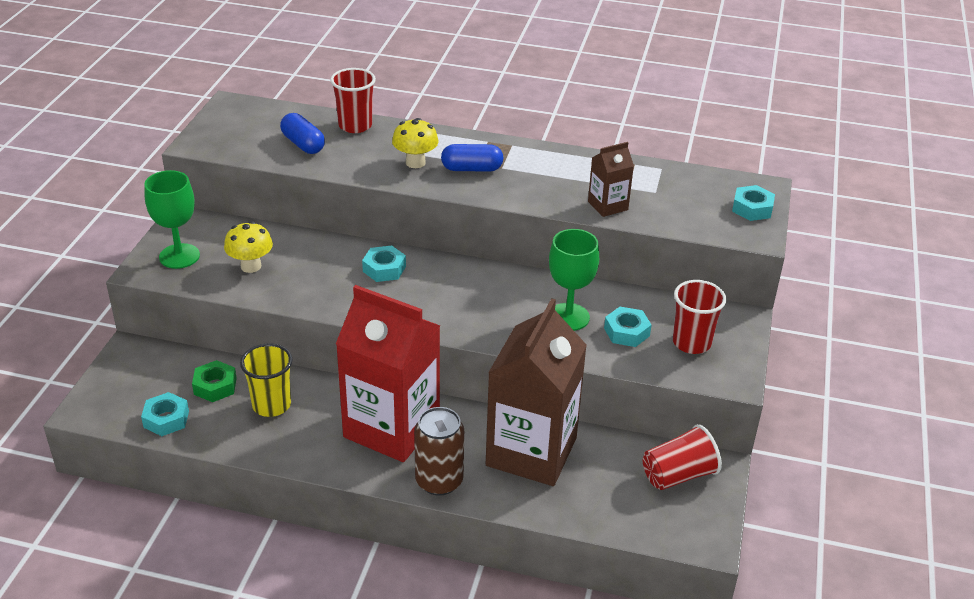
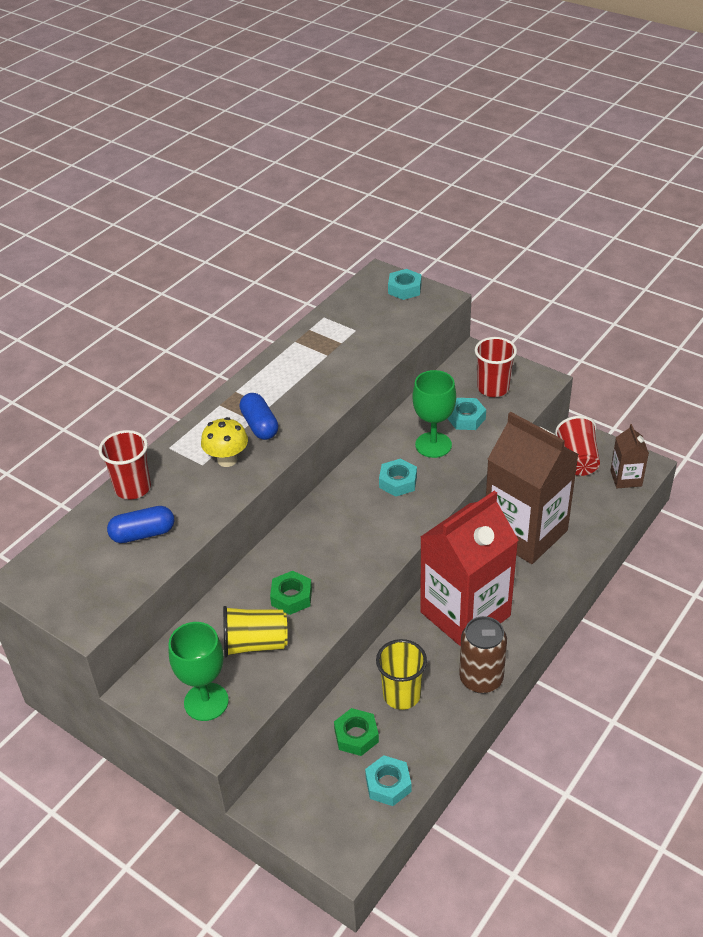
camera: 65 degrees left, 5 degrees up
(251, 266) = (255, 644): yellow mushroom -> yellow cup
(313, 273) = (291, 597): none -> green nut
(384, 269) = (311, 544): turquoise nut -> turquoise nut (398, 482)
(439, 481) = (539, 598): brown can -> brown can (481, 679)
(472, 169) = (260, 425): blue capsule -> blue capsule turned 45 degrees counterclockwise
(607, 206) = (361, 361): brown carton -> brown carton (626, 478)

